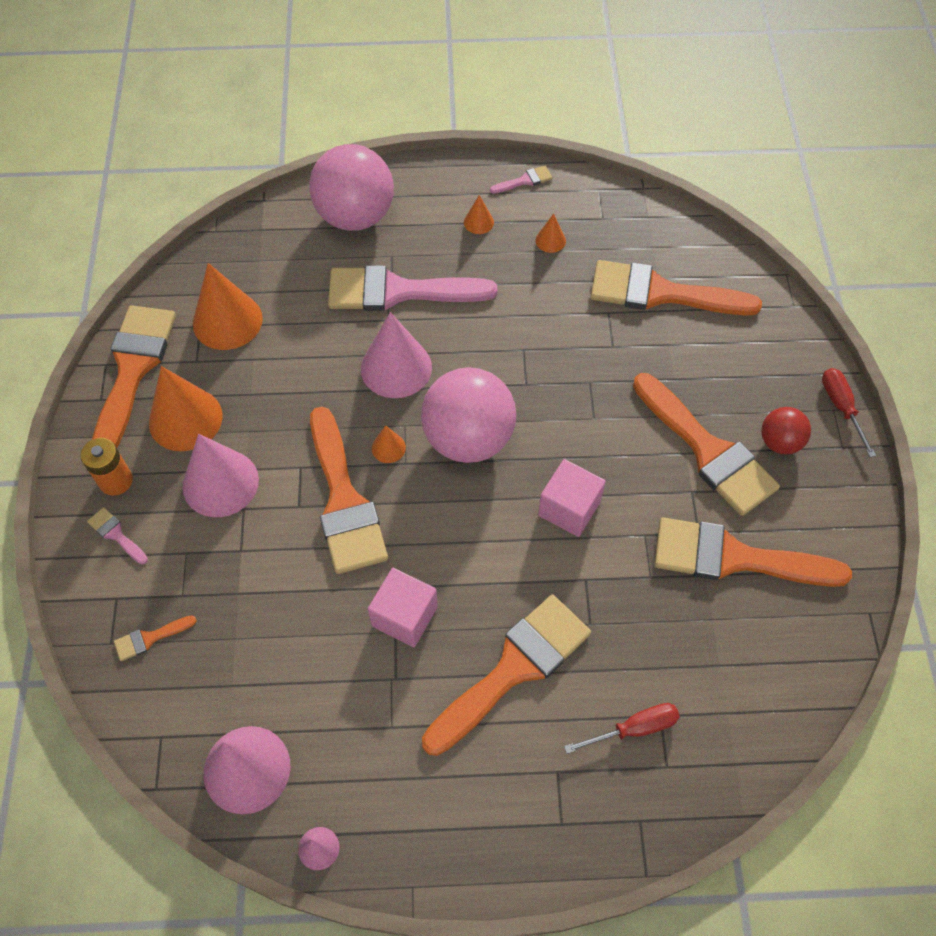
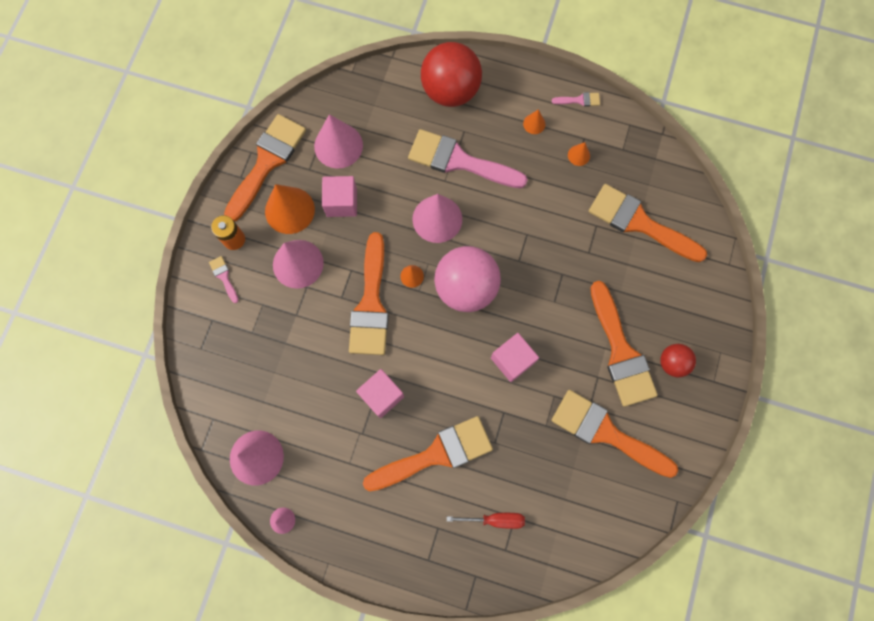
camera: 20 degrees right, 15 degrees up
(150, 638) = (224, 354): orange brush -> none
(227, 321) = (338, 145): orange cone -> pink cone
(256, 387) = (341, 202): none -> pink cube
(355, 216) = (450, 91): pink ball -> red ball
(841, 407) = (726, 352): red screwdriver -> none

